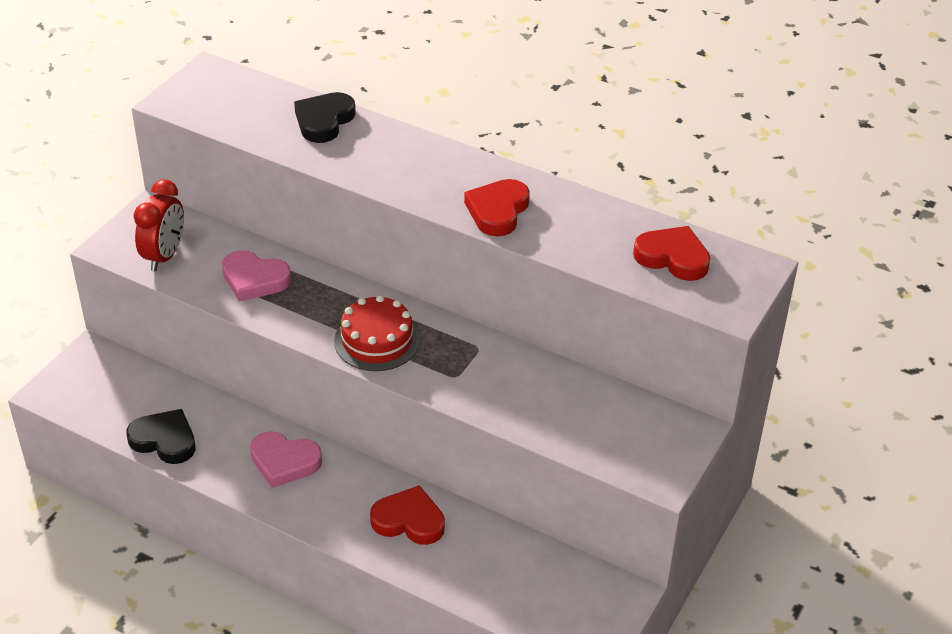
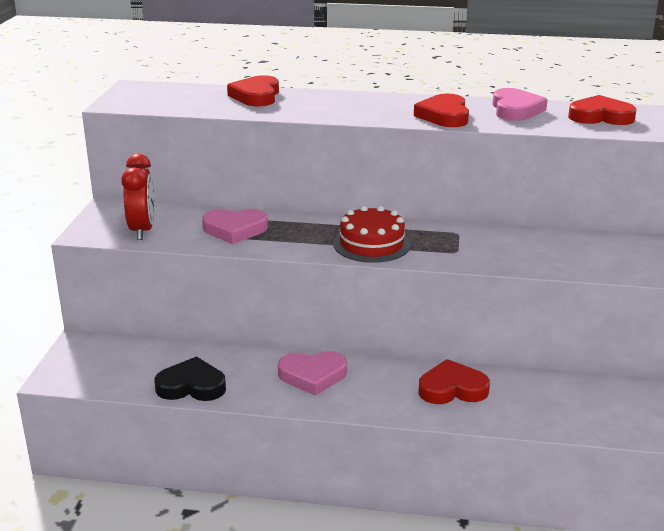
camera: 20 degrees left, 15 degrees down
(324, 121) = (256, 96): black heart -> red heart
(587, 219) = (515, 110): none -> pink heart

